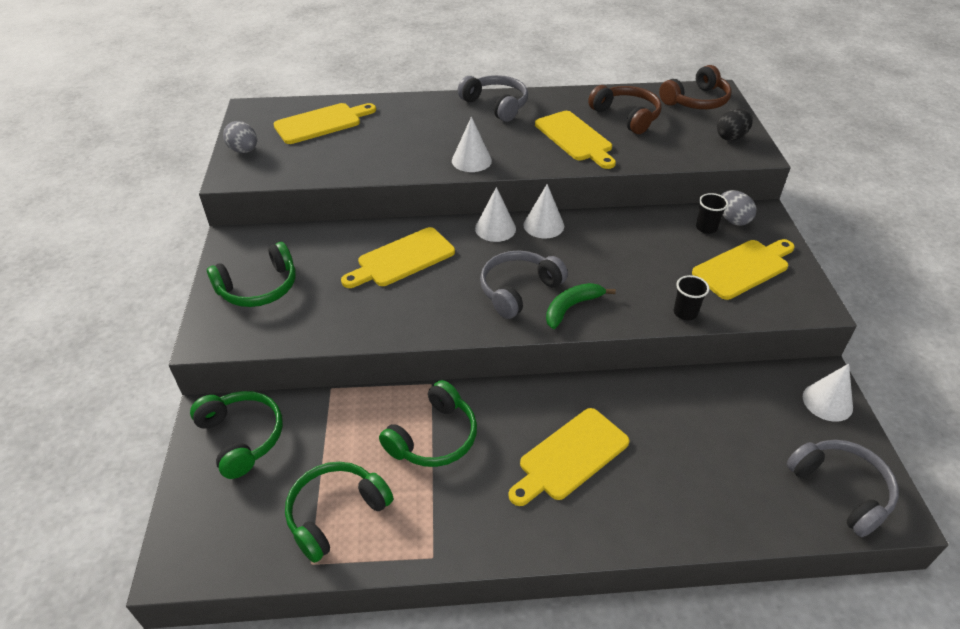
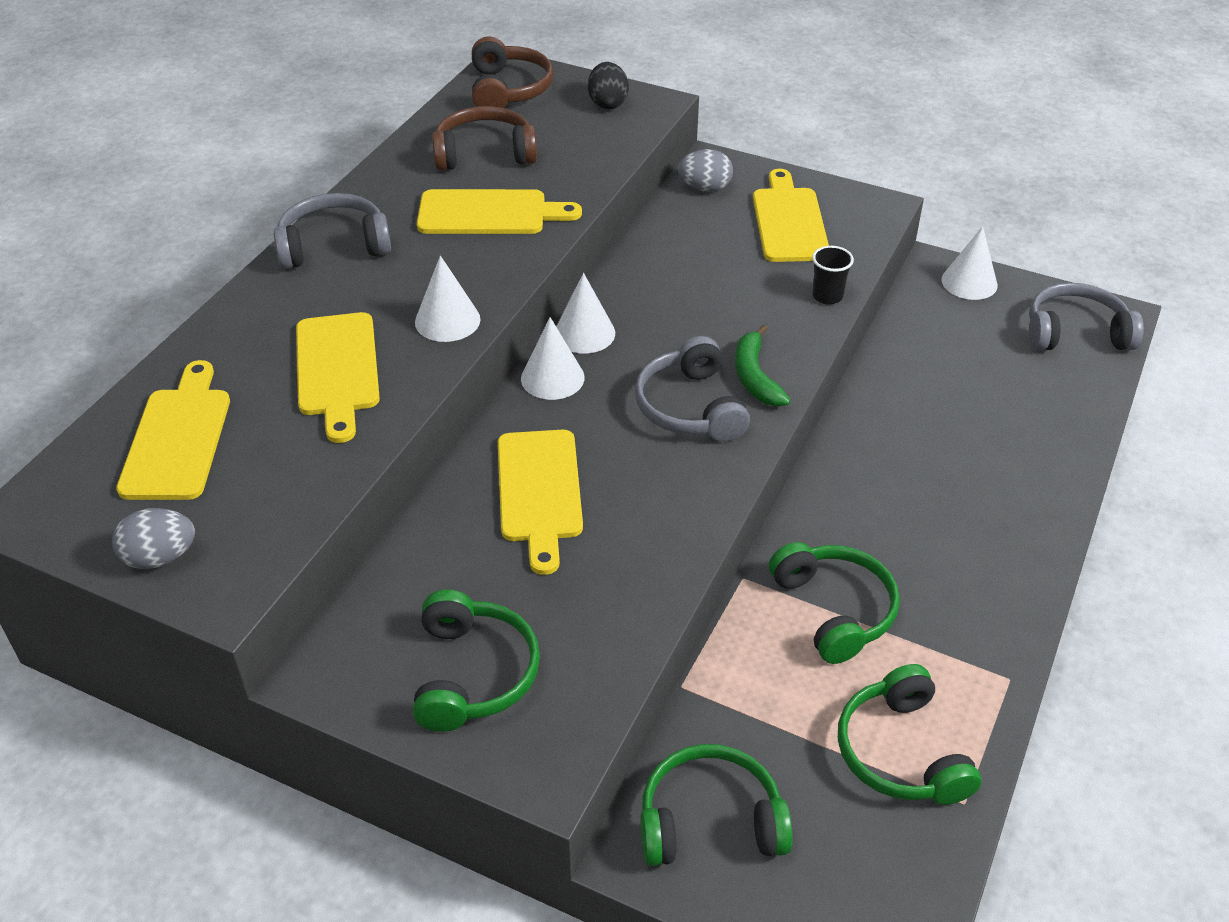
camera: 60 degrees left, 0 degrees up
(570, 456) = (932, 501): yellow cutting board -> yellow cutting board (337, 369)
(706, 228) = (702, 213): black cup -> none

